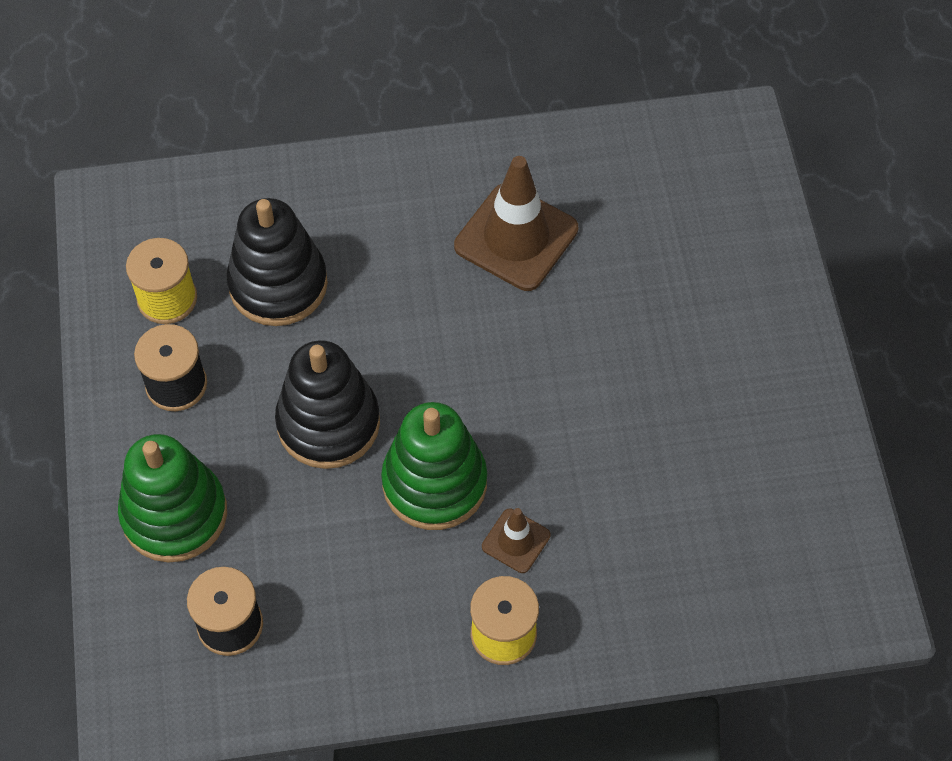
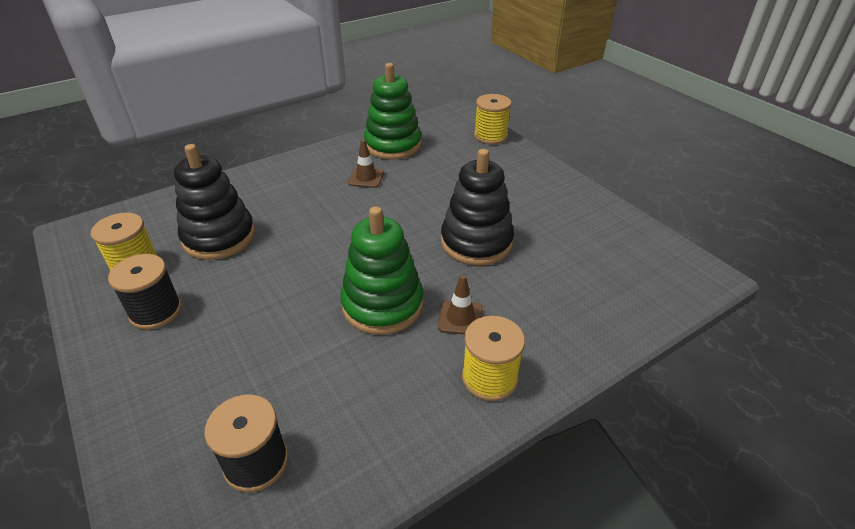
camera: 25 degrees left, 20 degrees down
(174, 514) = (177, 396): green stacking toy -> green stacking toy (393, 145)
(328, 423) = (287, 296): black stacking toy -> black stacking toy (476, 242)
(516, 237) = (366, 178): brown traffic cone -> brown traffic cone, size x0.51
(759, 209) = (490, 136): none -> yellow spool

